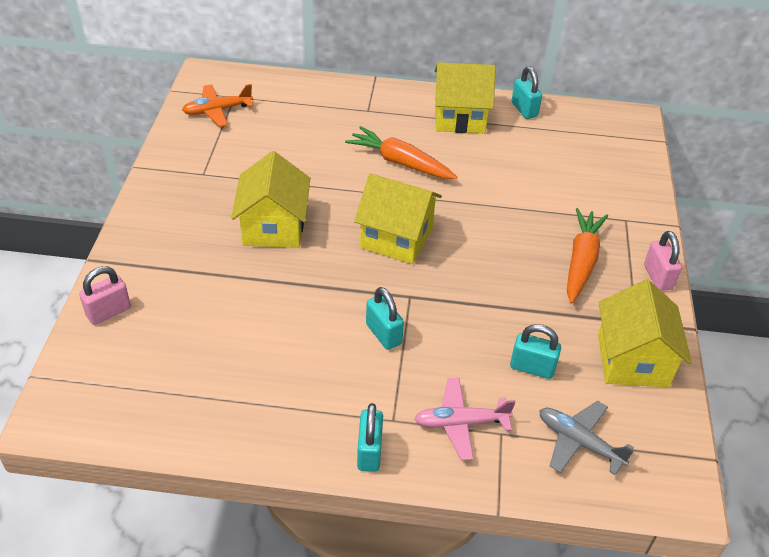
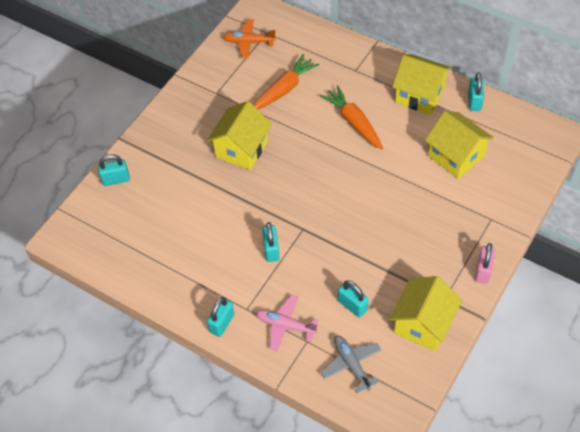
camera: 30 degrees right, 10 degrees up
(109, 312) = (116, 179): pink padlock -> turquoise padlock
(396, 238) = (318, 182): yellow house -> yellow house (456, 156)
(581, 261) = (435, 241): orange carrot -> orange carrot (284, 89)

